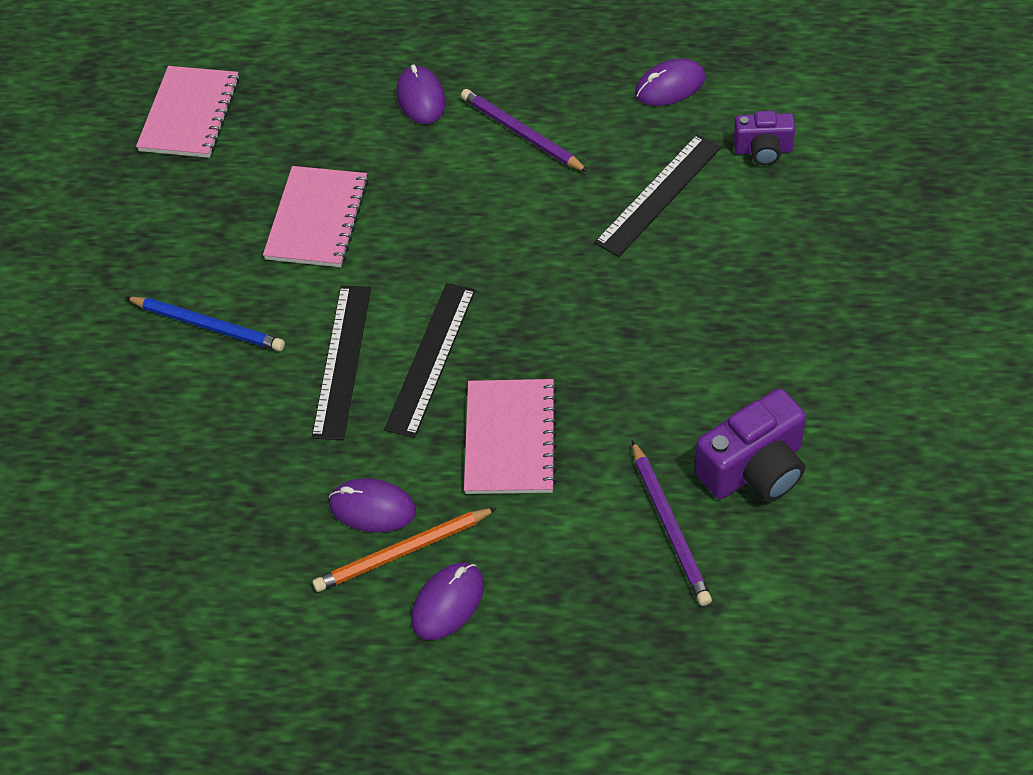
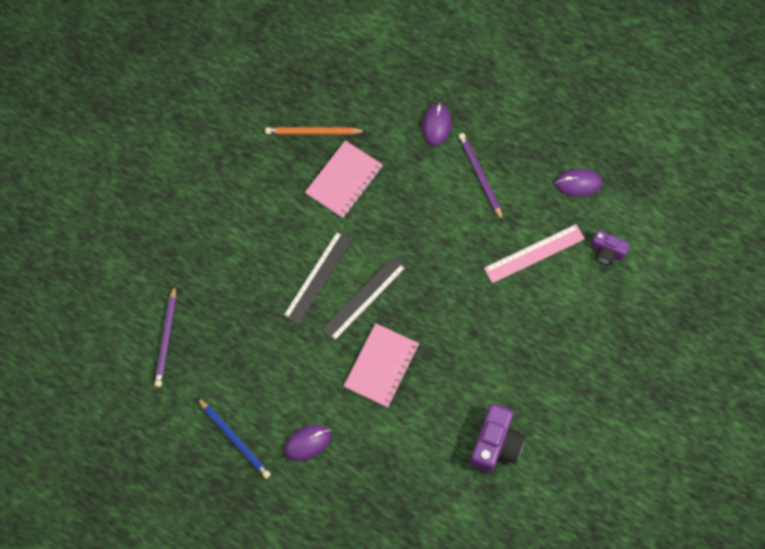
camera: 20 degrees right, 15 degrees up
(189, 114) = (305, 75): pink notebook -> none
(208, 325) = (259, 221): blue pencil -> blue pencil (234, 439)
(372, 508) = (294, 372): purple mouse -> none
(403, 552) = (298, 404): orange pencil -> orange pencil (313, 132)
(659, 195) = (534, 253): black ruler -> pink ruler
(670, 526) = (436, 455): purple pencil -> purple pencil (166, 338)
(754, 469) = (495, 444): purple camera -> purple camera turned 60 degrees counterclockwise

